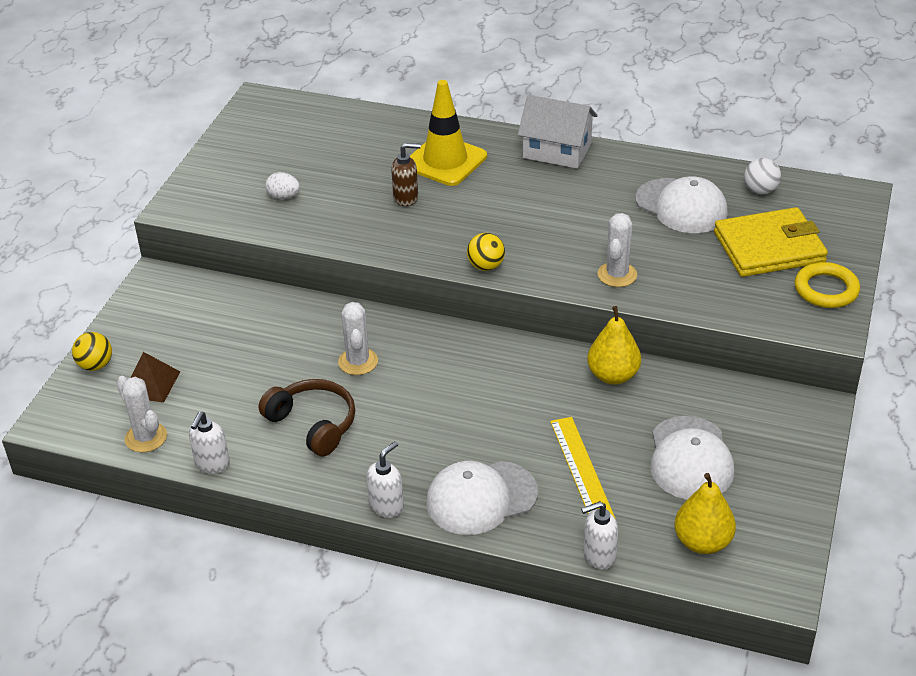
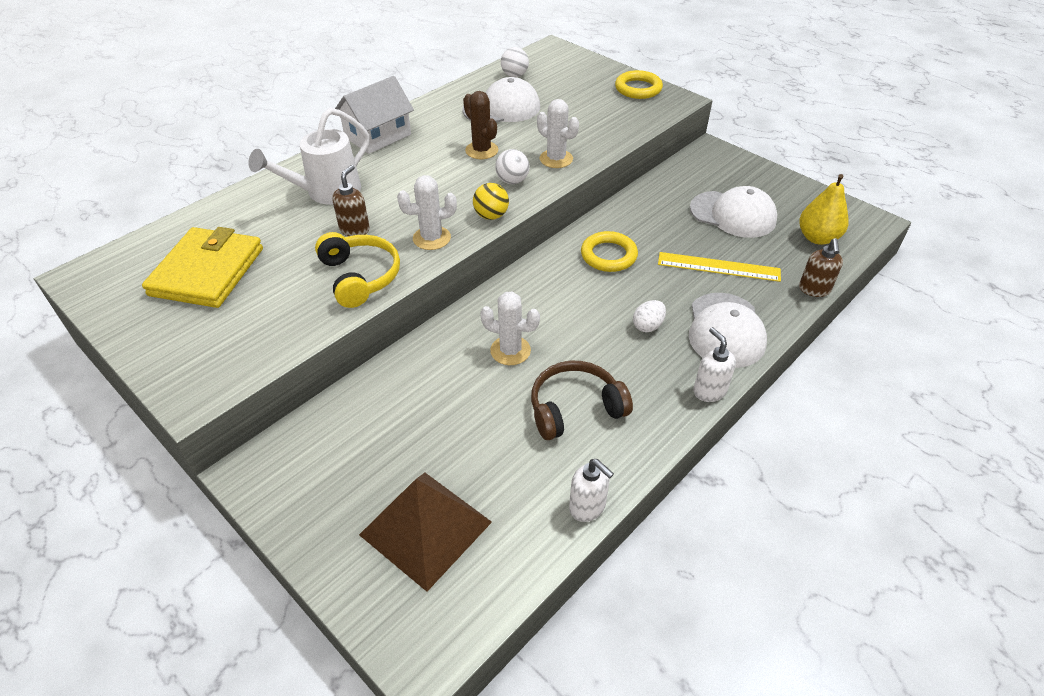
camera: 65 degrees left, 5 degrees up
(95, 365) = (353, 577): yellow ball -> none
(146, 437) = (511, 558): white cactus -> white cactus (431, 238)
(151, 383) = (425, 528): brown pyramid -> brown pyramid, size x1.69
(283, 196) = (267, 305): white egg -> white egg (648, 326)
(347, 226) = (360, 277): none -> yellow headphones
(445, 161) = (327, 192): yellow traffic cone -> white watering can
(538, 382) = (608, 255): none -> yellow ring
(553, 259) = (512, 181): none -> white ball
(589, 222) = (481, 150): none -> brown cactus
(599, 556) = (814, 289): white soap dispenser -> brown soap dispenser
(613, 375) = (625, 218): yellow pear -> none
(769, 247) = (578, 93): yellow wallet -> yellow wallet (207, 272)

